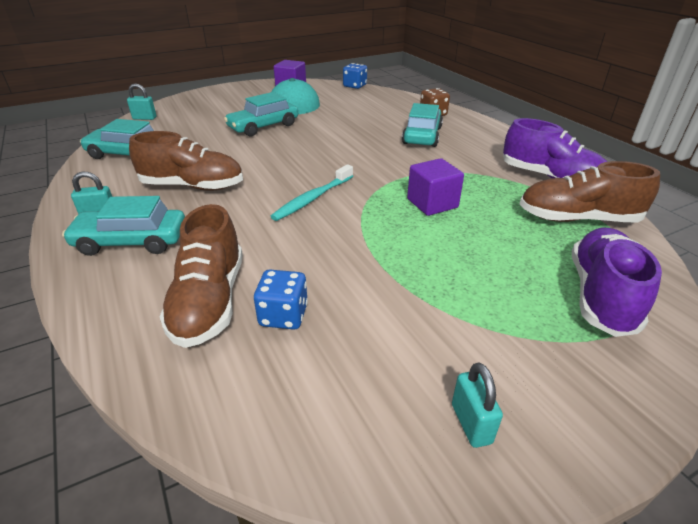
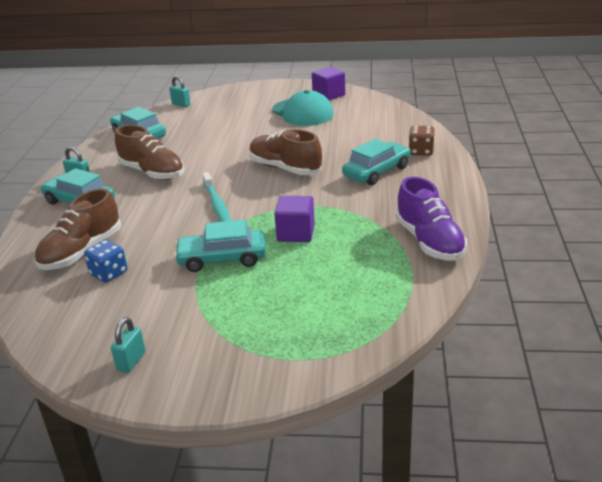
camera: 35 degrees right, 5 degrees down
(263, 126) = (257, 132): turquoise car -> turquoise car (222, 259)
(313, 198) = (217, 204): turquoise toothbrush -> turquoise toothbrush turned 90 degrees counterclockwise
(355, 86) = (391, 104): blue dice -> none
(577, 219) = (392, 280): brown shoe -> brown shoe (285, 168)
(601, 295) = (314, 334): purple shoe -> none

